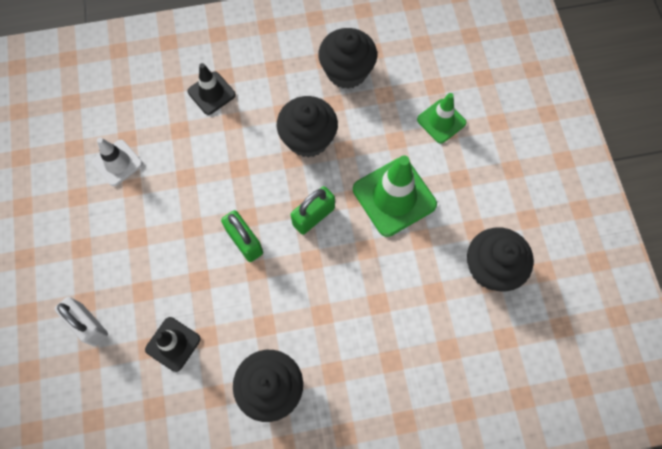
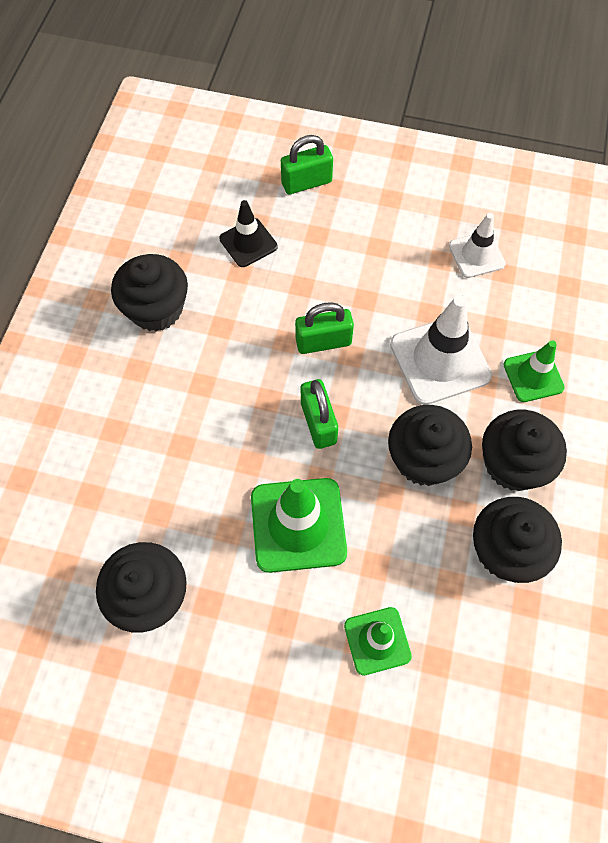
camera: 115 degrees right, 5 degrees down
(88, 324) = (306, 183): white padlock -> green padlock
(211, 93) = (533, 376): black traffic cone -> green traffic cone
(224, 155) = (440, 360): none -> white traffic cone
(285, 85) = (513, 464): none -> black cupcake

